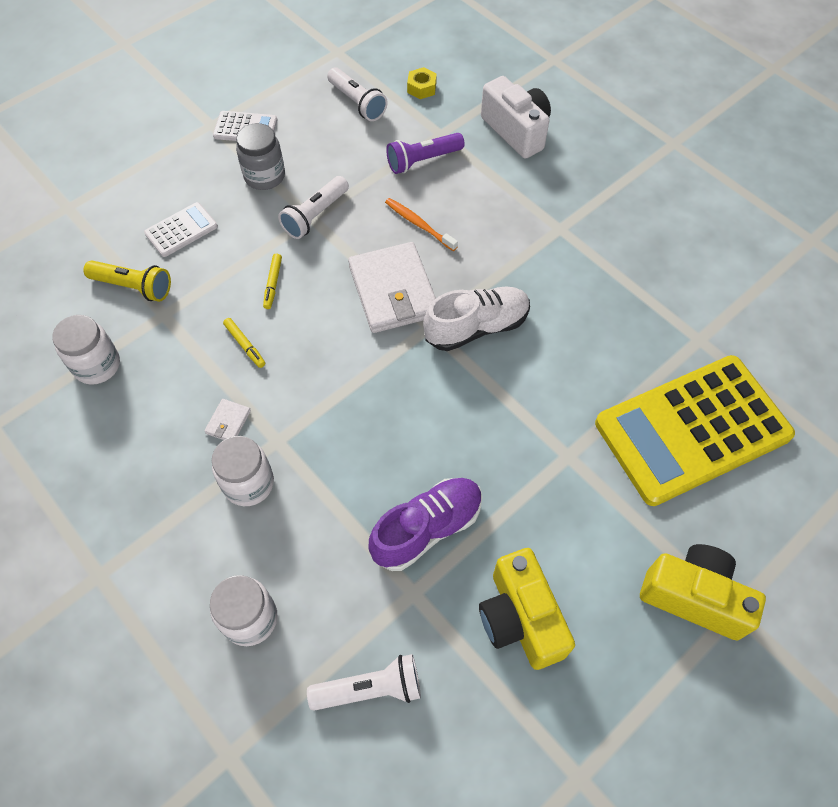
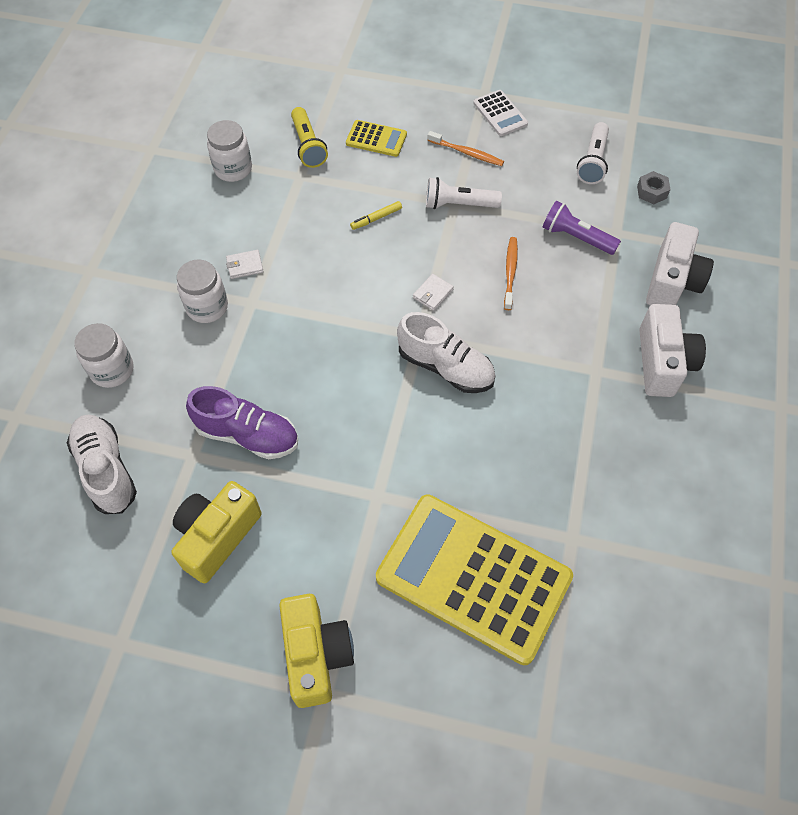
camera: 55 degrees right, 0 degrees up
(181, 230) = (376, 139): white calculator -> yellow calculator
(245, 345) = (312, 235): yellow marker -> none
(264, 176) = (466, 153): grey jar -> orange toothbrush
(370, 689) = (106, 470): white flashlight -> white shoe
(393, 291) = (433, 293): white wallet -> white wallet, size x0.41
(421, 88) = (651, 192): yellow nut -> grey nut
(585, 184) = (662, 363): none -> white camera

